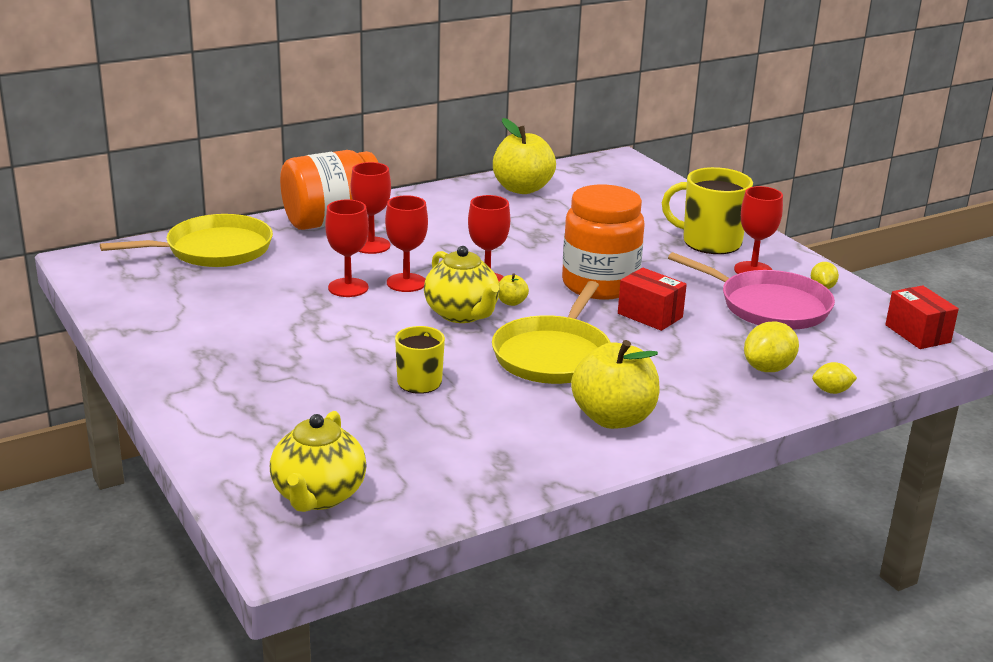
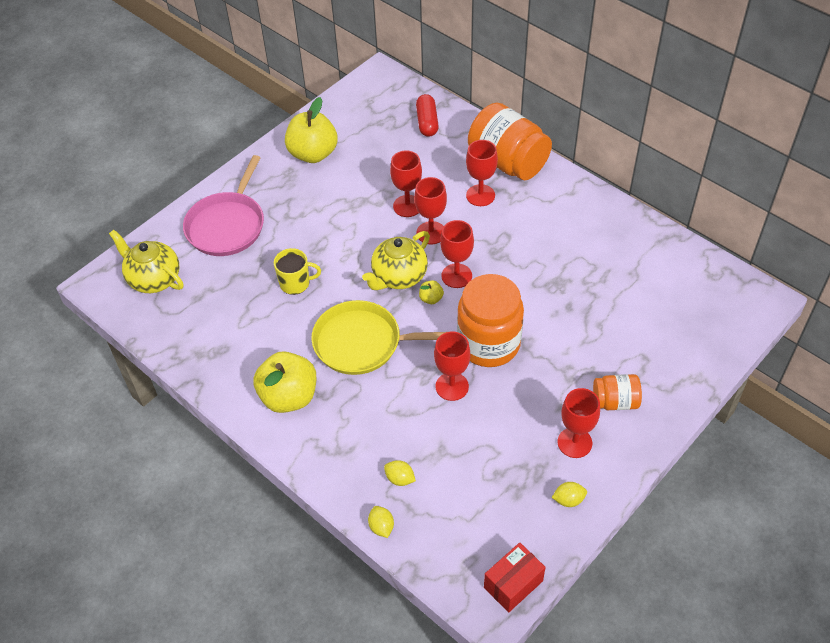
camera: 75 degrees right, 25 degrees up
(213, 250) = (427, 122): yellow pan -> red capsule
(318, 496) = (153, 279): yellow teapot -> yellow teapot turned 45 degrees clockwise
(522, 188) = (645, 249): yellow apple -> yellow apple (313, 154)
(650, 315) = (452, 386): red box -> red goblet
(710, 242) = (615, 401): yellow mug -> orange jar
(768, 368) = (400, 479): yellow lemon -> yellow lemon, size x0.61
(769, 306) = (510, 464): pink pan -> pink pan (227, 225)

